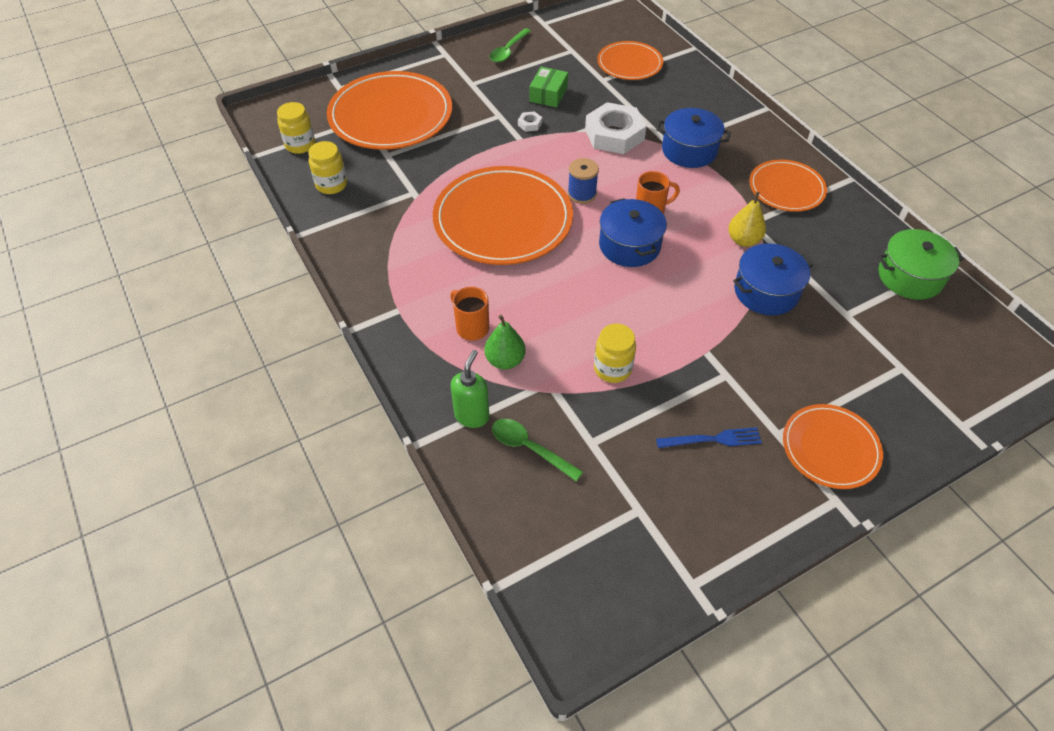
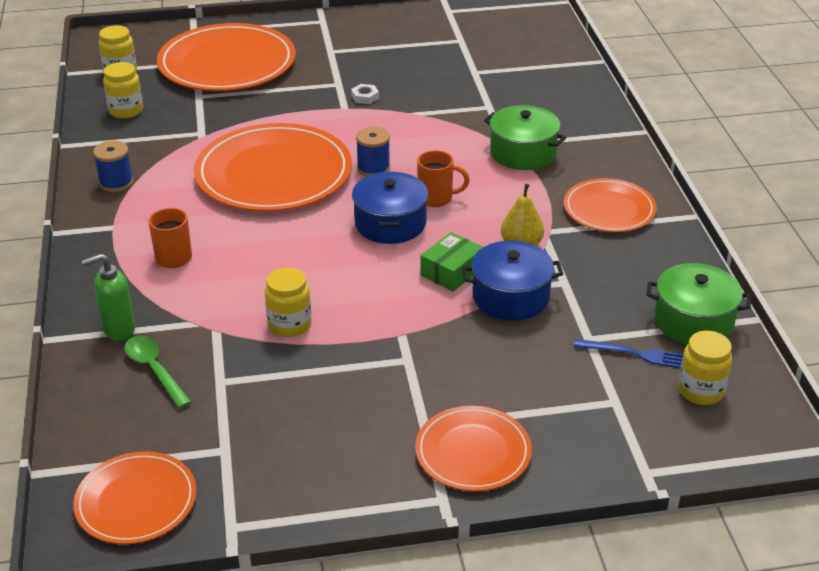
camera: 20 degrees right, 15 degrees down
(371, 263) = (116, 183): none -> blue spool
(472, 416) = (119, 330): green soap dispenser -> green soap dispenser turned 150 degrees counterclockwise
(505, 360) = (186, 292): green pear -> none
(508, 51) = (391, 29): green spoon -> none
(548, 94) = (405, 75): green box -> green box (451, 271)
(614, 134) = (449, 123): white nut -> none
(629, 63) = (516, 63): orange plate -> orange plate (136, 501)
(689, 150) = (523, 153): blue pot -> green pot
(713, 439) = (349, 411): blue fork -> blue fork (637, 354)
(954, 339) = (701, 391): none -> yellow jar

